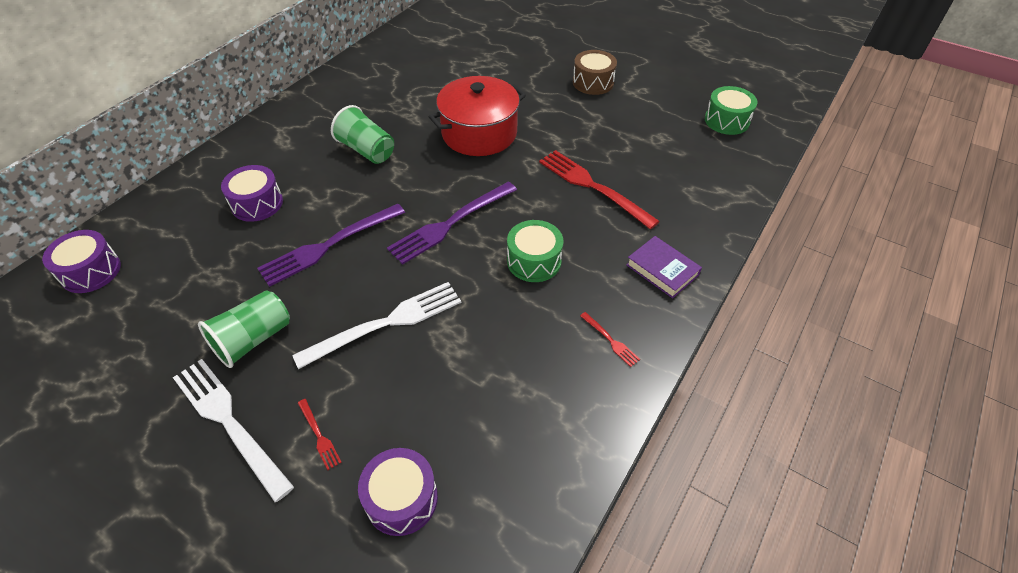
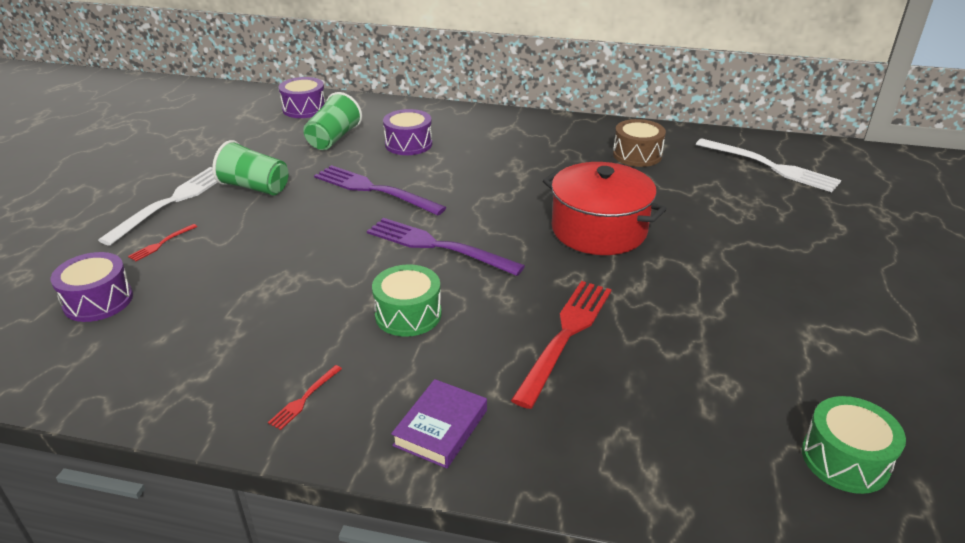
camera: 70 degrees right, 15 degrees down
(367, 150) = (516, 173): green cup -> green cup (333, 139)
(387, 322) = (290, 244): white fork -> white fork (771, 167)
(593, 82) = (792, 295): brown drum -> brown drum (637, 155)

